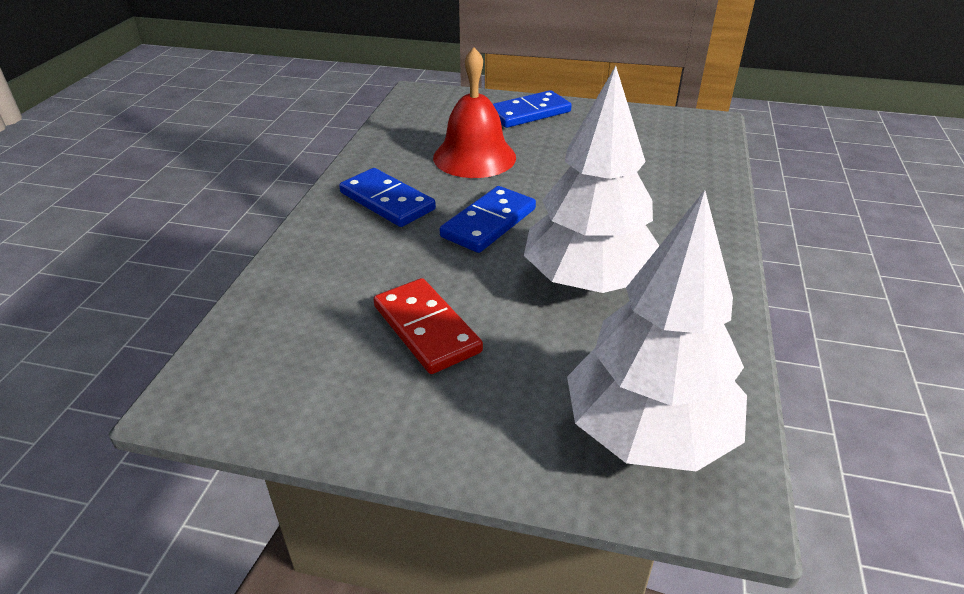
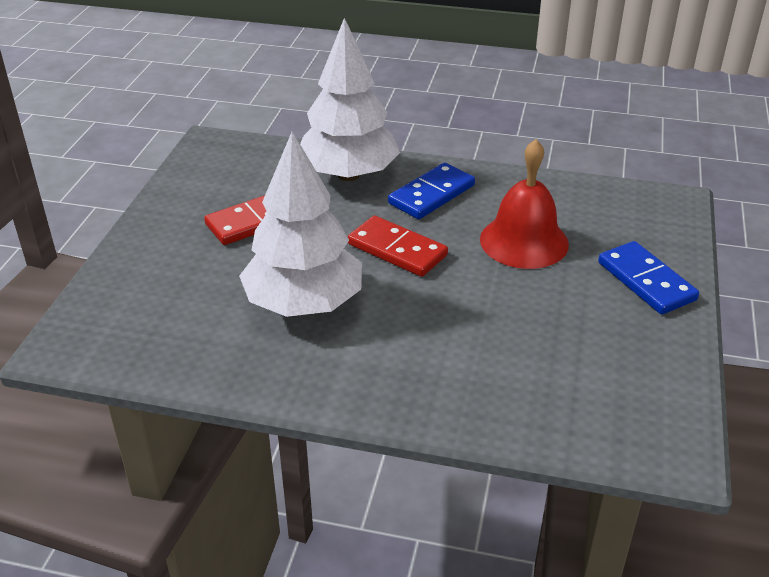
camera: 90 degrees right, 0 degrees up
(489, 223) = (397, 250): blue domino -> red domino
(648, 432) = (126, 318): white tree -> white tree (348, 175)

